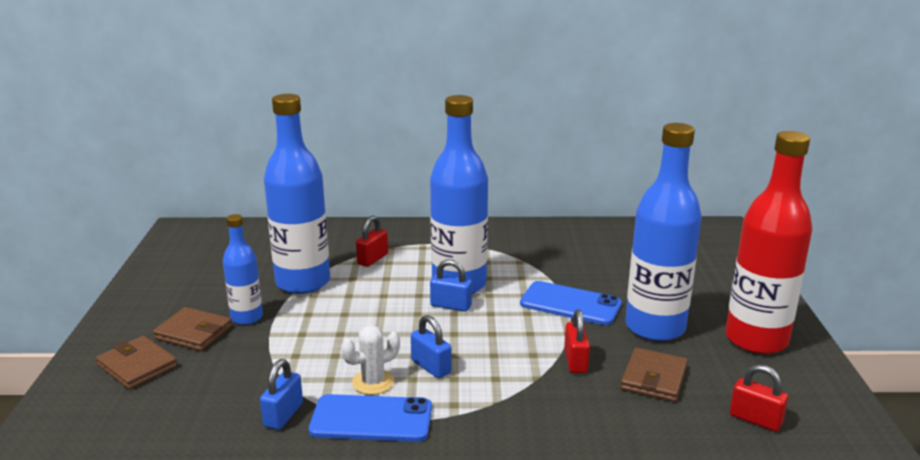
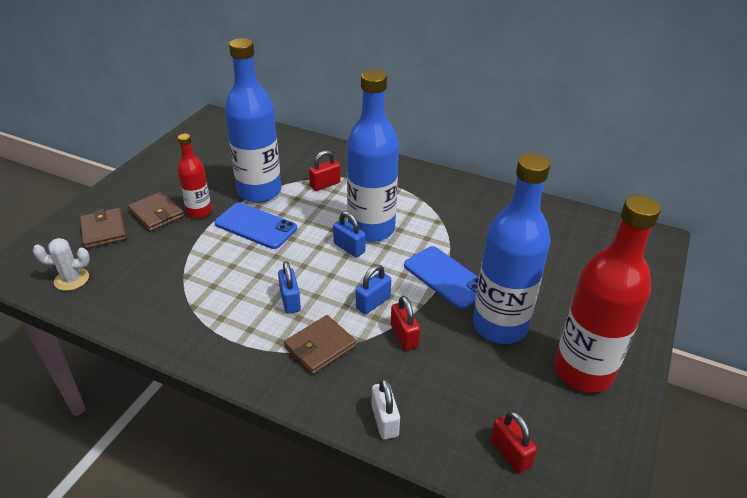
camera: 25 degrees right, 15 degrees up
(247, 317) = (199, 212): blue bottle -> red bottle
(283, 415) = (161, 306): blue padlock -> blue padlock (373, 303)
(371, 419) = (214, 332): blue phone -> blue phone (256, 226)
(373, 382) = (239, 299): white cactus -> white cactus (71, 279)
(575, 361) = (404, 336): red padlock -> red padlock turned 45 degrees counterclockwise
(622, 434) = (384, 420): none -> white padlock
(653, 378) = (455, 377): brown wallet -> brown wallet (320, 347)

